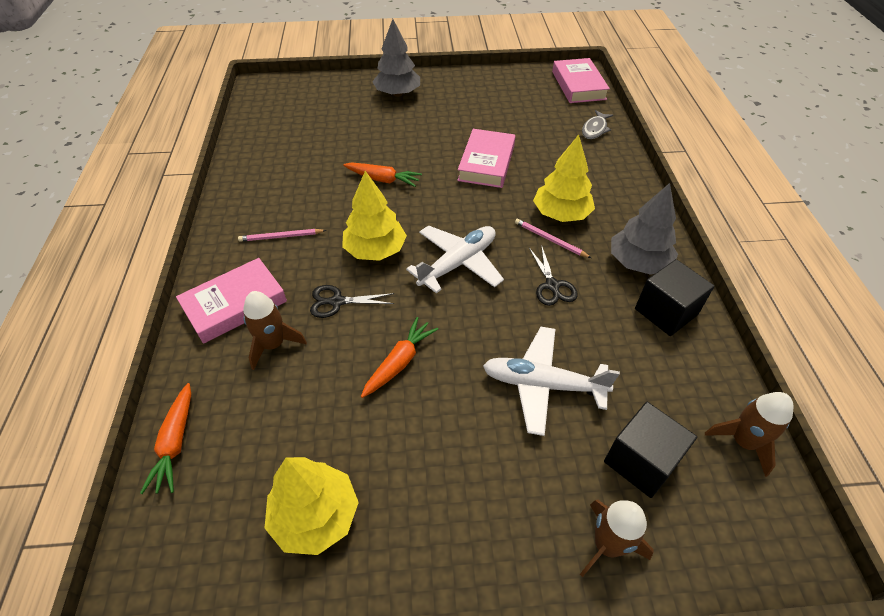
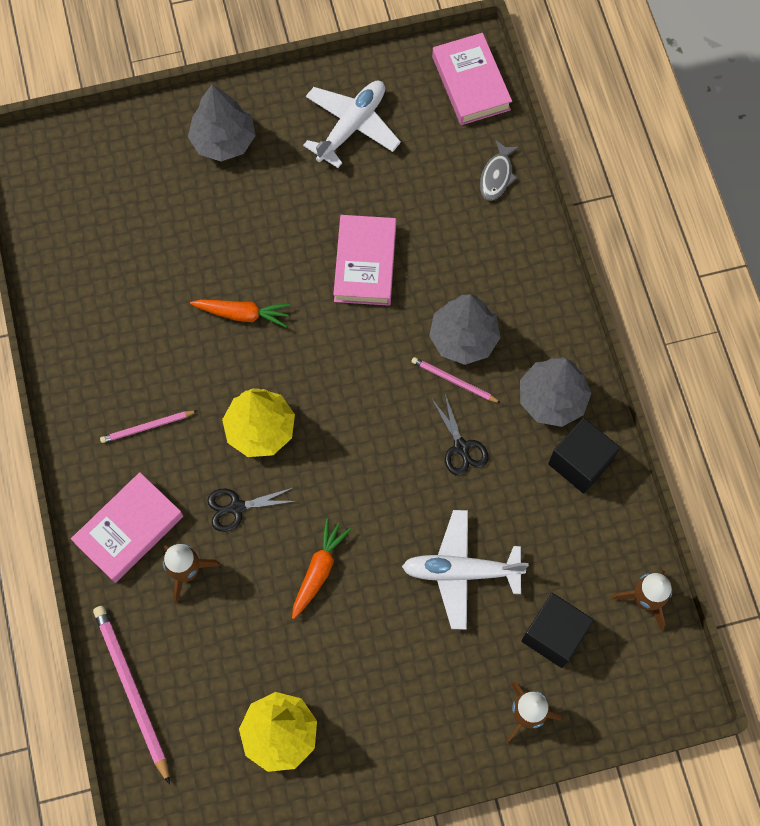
camera: 10 degrees left, 20 degrees up
(175, 443) = (132, 691): orange carrot -> pink pencil
(458, 263) = (356, 433): white plane -> white plane (351, 126)
(561, 214) = (463, 338): yellow tree -> grey tree

